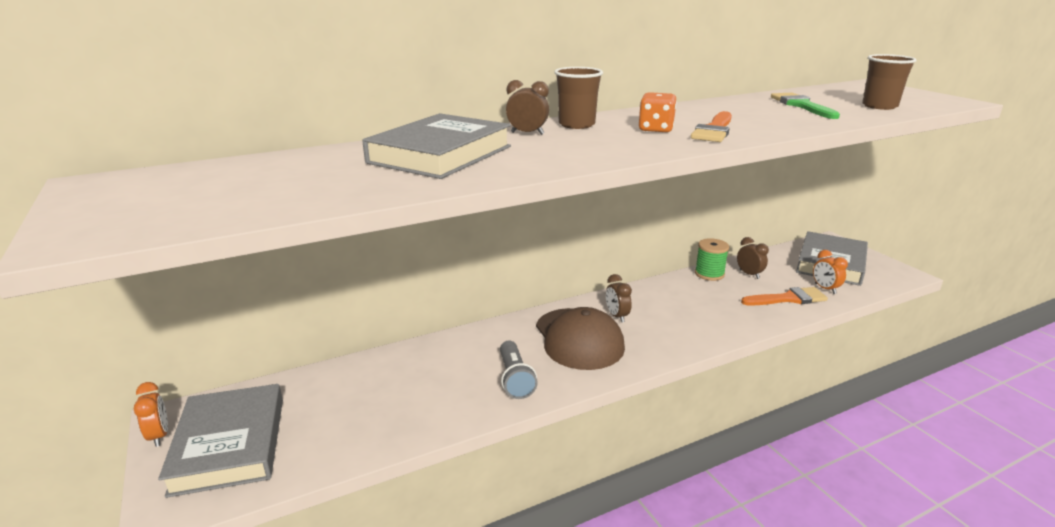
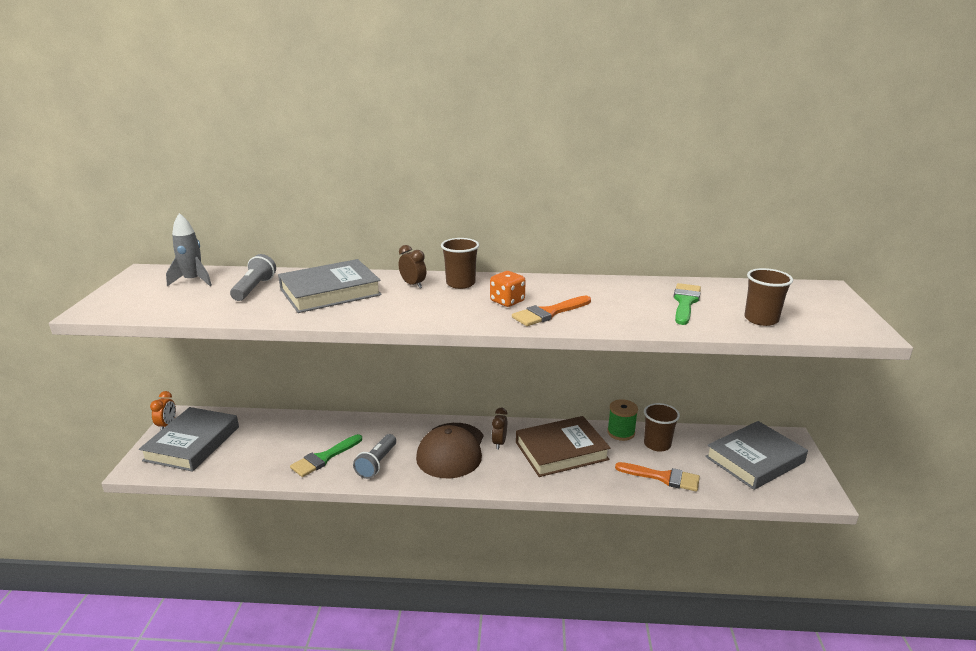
camera: 30 degrees right, 0 degrees up
(206, 177) = (193, 281): none -> grey rocket
(325, 169) = (254, 288): none -> grey flashlight
(443, 395) = (324, 458): none -> green brush
(681, 305) = (561, 451): none -> brown book
(749, 274) = (657, 444): brown clock -> brown cup
(825, 289) = (712, 481): orange clock -> none

